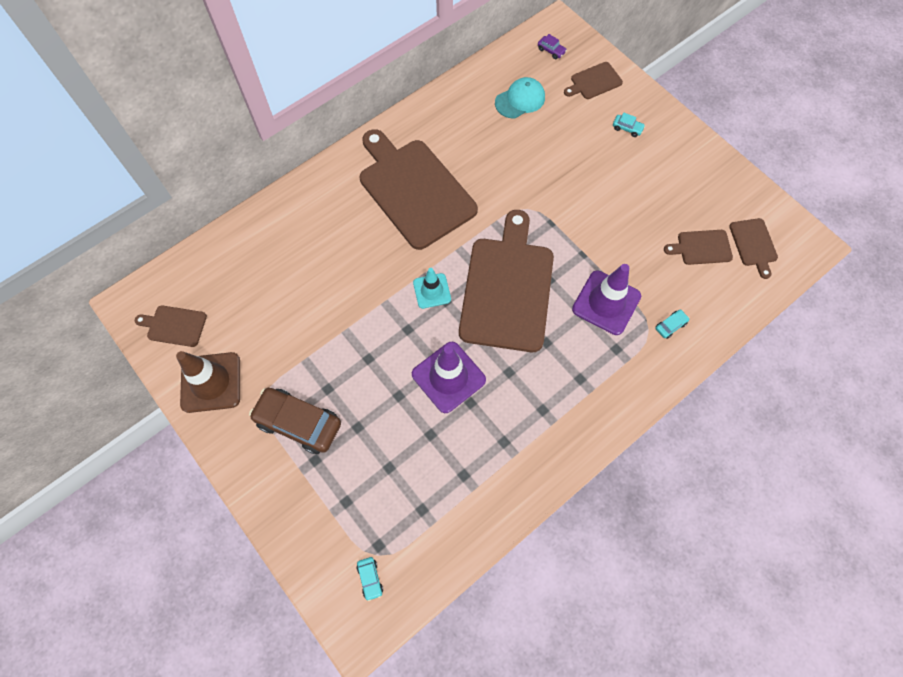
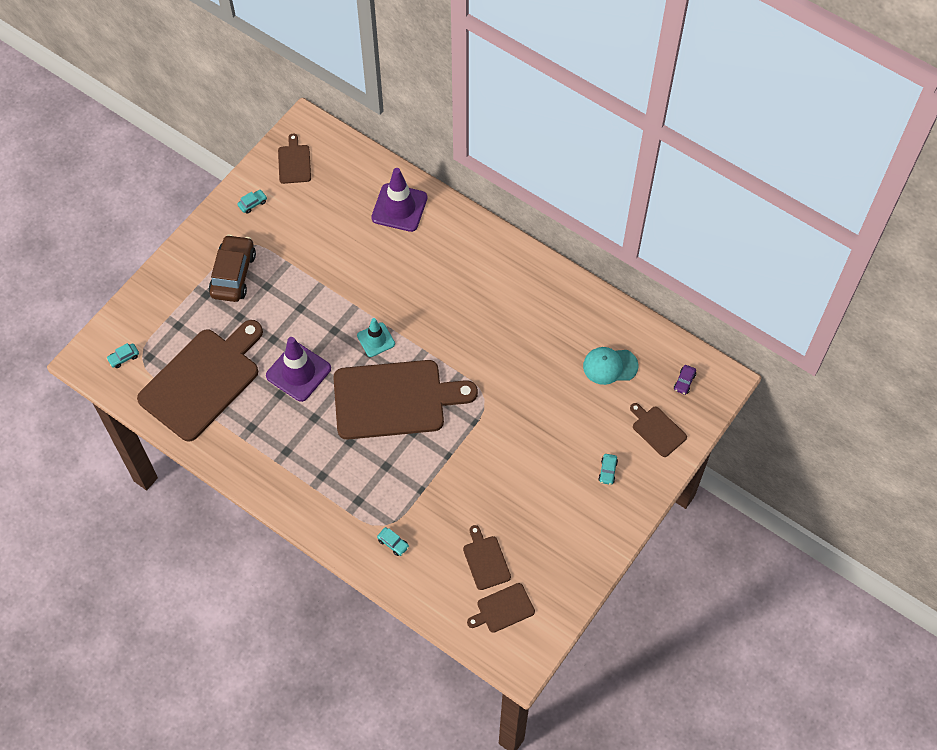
camera: 75 degrees right, 5 degrees down
(211, 382) = (252, 203): brown traffic cone -> turquoise car
(414, 190) = (475, 300): brown cutting board -> brown cutting board (203, 381)
(520, 100) = (610, 366): turquoise cap -> turquoise cap turned 135 degrees clockwise
(606, 302) = (402, 484): purple traffic cone -> purple traffic cone (399, 208)

